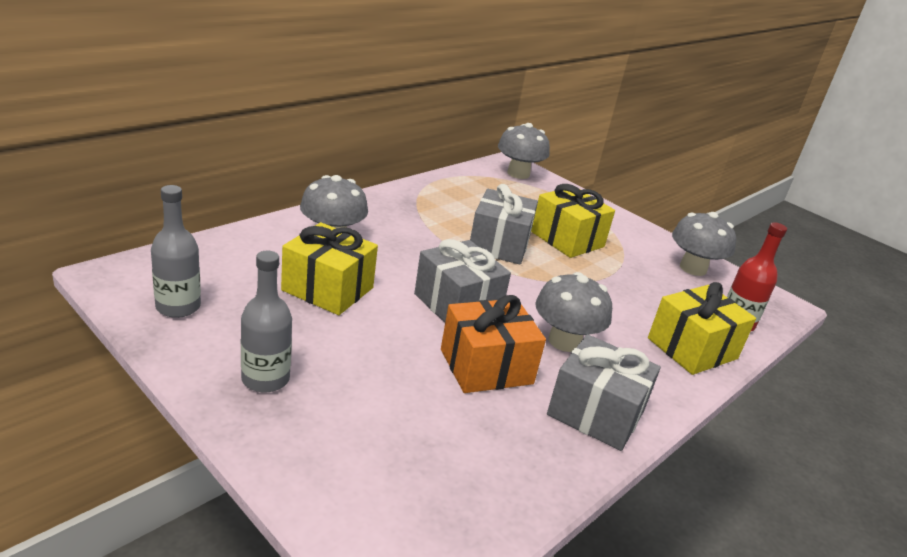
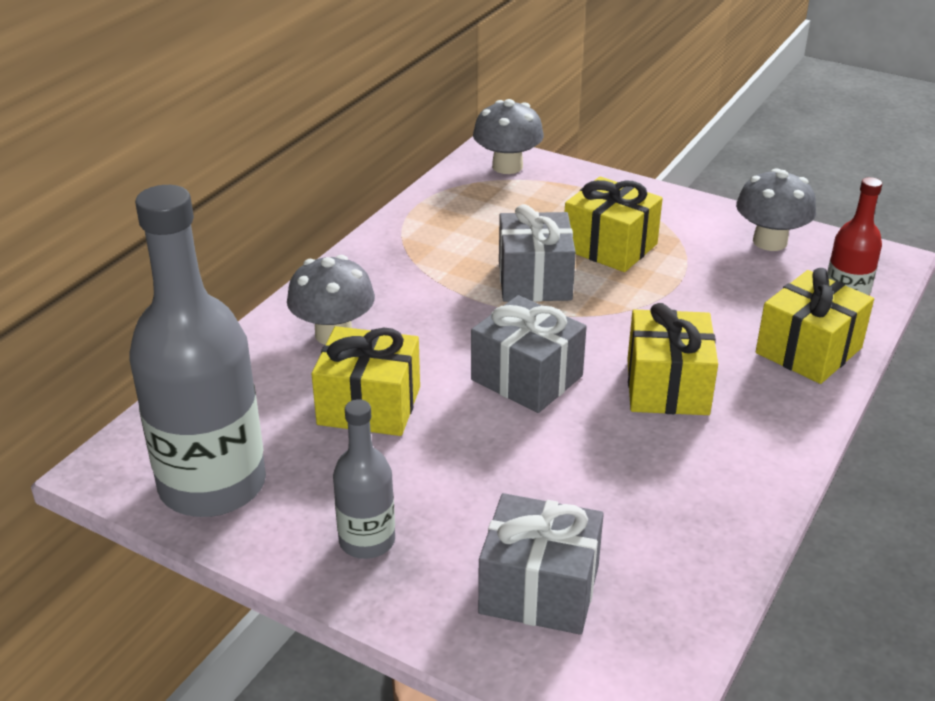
camera: 10 degrees left, 5 degrees up
(178, 307) = (212, 485): grey bottle -> grey bottle, size x2.00
(486, 366) = (597, 446): orange gift -> none
(564, 341) = (667, 387): grey mushroom -> yellow gift
(595, 413) = (738, 464): grey gift -> grey gift (539, 589)

